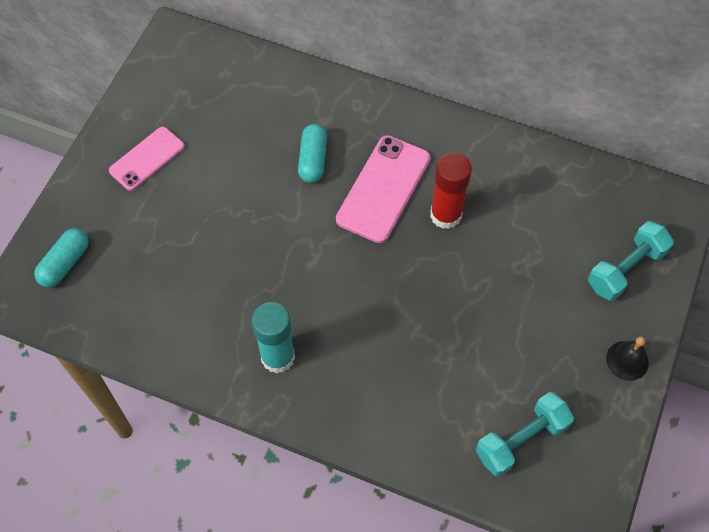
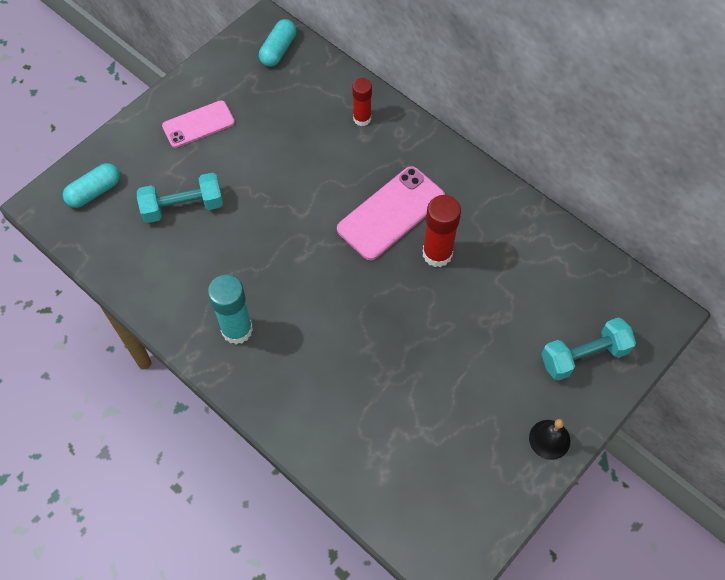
camera: 20 degrees right, 0 degrees up
(313, 160) = (339, 168): turquoise capsule -> turquoise capsule (278, 50)
(314, 102) = (362, 118): none -> red glue stick
(521, 440) = (420, 476): turquoise dumbbell -> turquoise dumbbell (183, 207)

